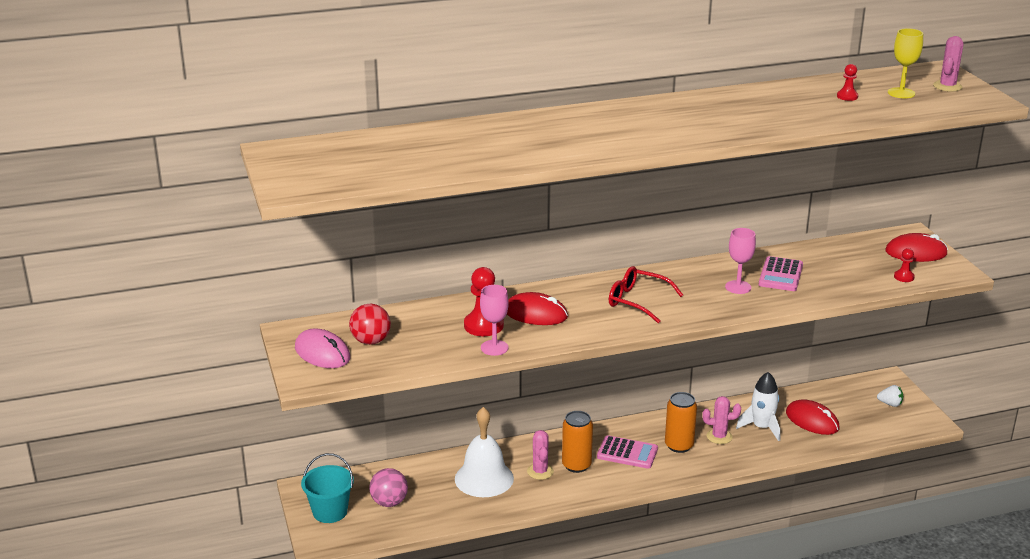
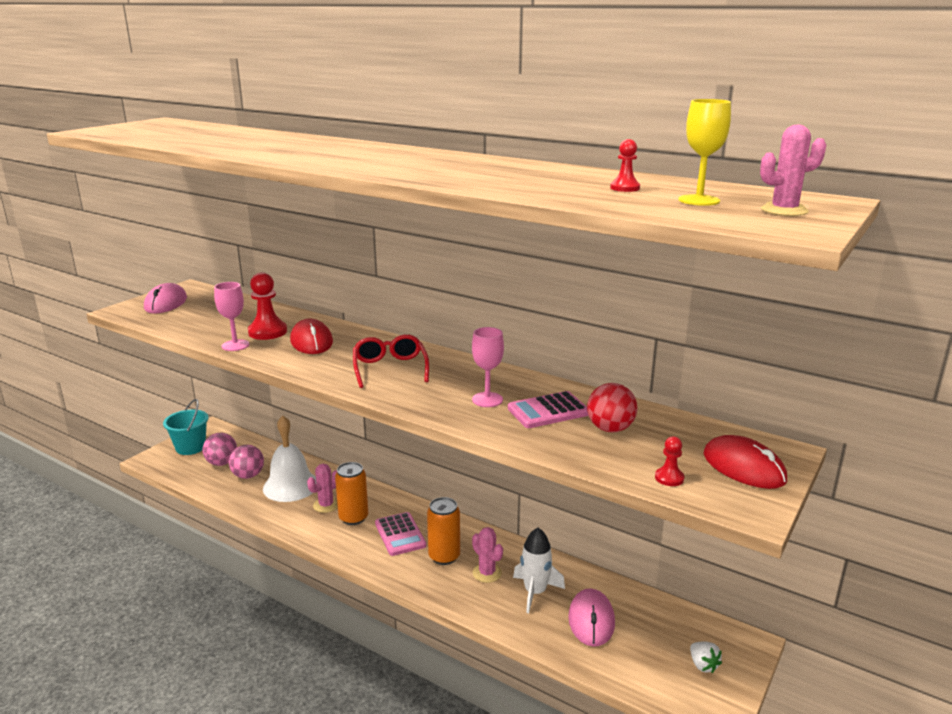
camera: 50 degrees right, 5 degrees down
(371, 341) = (199, 309): red ball -> red ball (610, 429)
(434, 495) = (248, 476): none -> pink ball
(812, 420) = (591, 620): red mouse -> pink mouse

